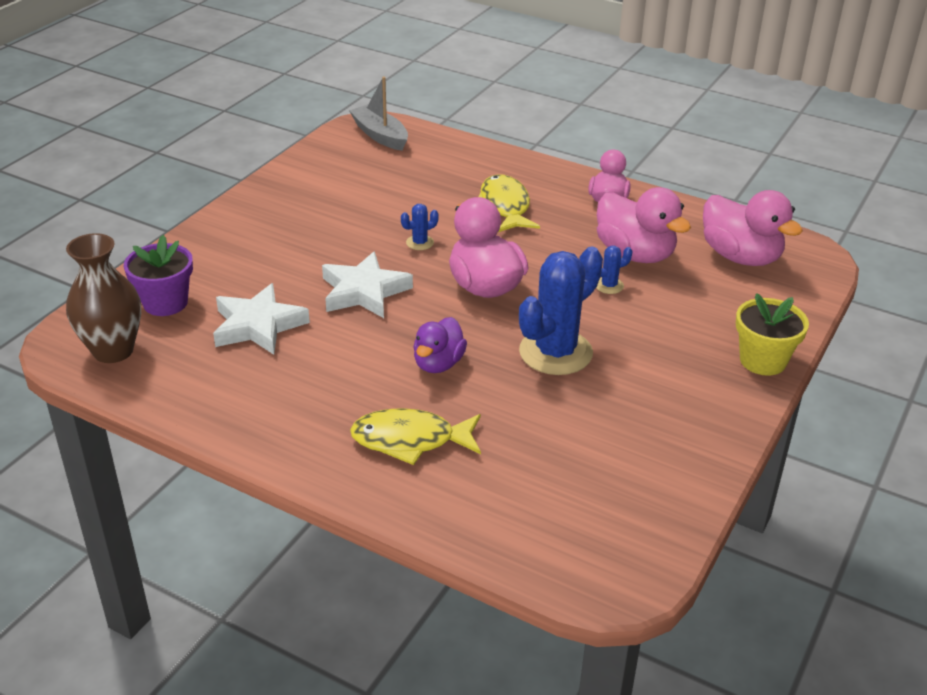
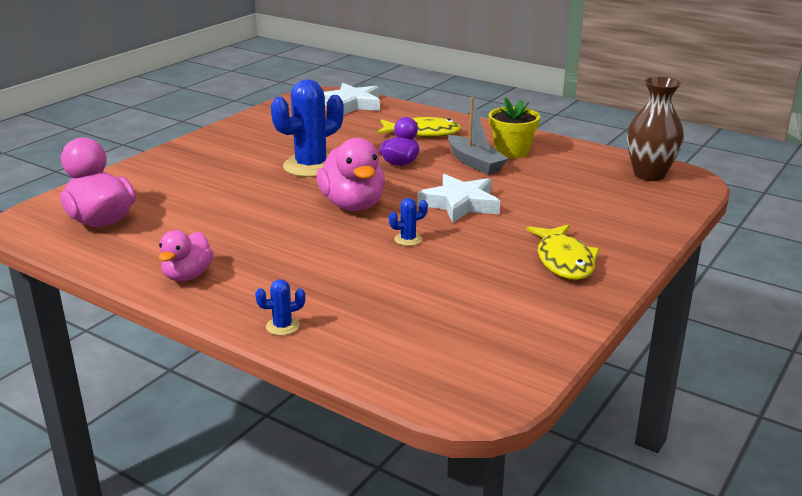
camera: 175 degrees left, 10 degrees down
(165, 303) = (631, 201): purple flower pot -> none
(258, 325) = (544, 185): white star -> white star (352, 104)
(380, 135) = (456, 377): grey boat -> grey boat (475, 163)
(505, 206) = (309, 272): yellow fish -> yellow fish (564, 261)
(609, 285) = (242, 203): blue cactus -> blue cactus (282, 326)
(635, 254) = (199, 225): pink duck -> none
(763, 360) = (160, 159): yellow flower pot -> yellow flower pot (512, 151)

